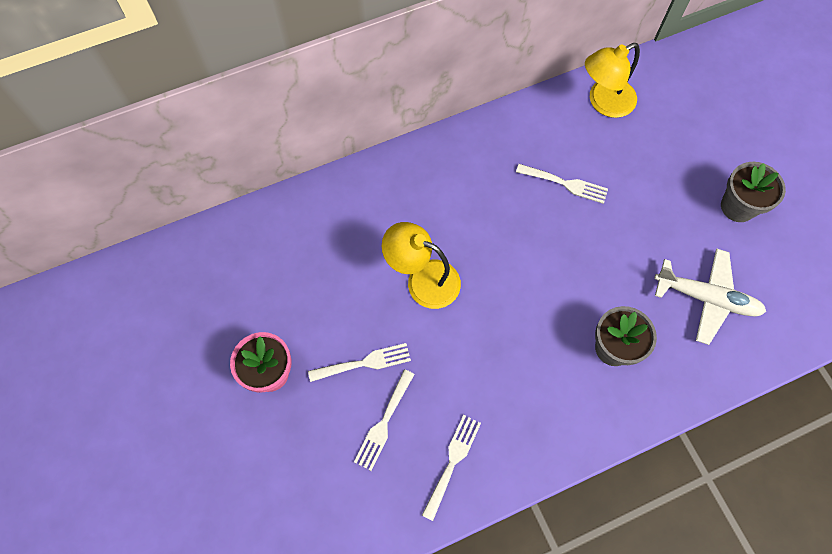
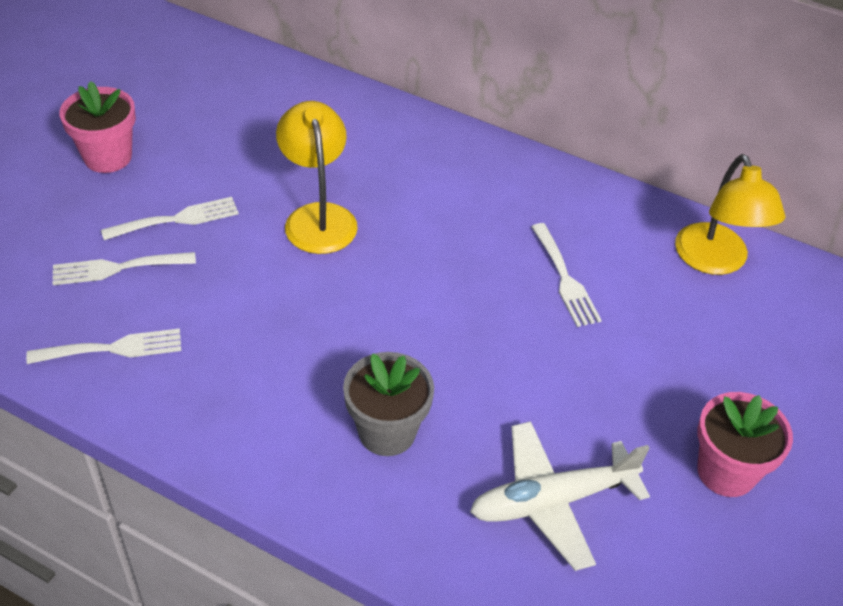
camera: 50 degrees right, 20 degrees down
(364, 363) = (177, 219): white fork -> white fork turned 60 degrees counterclockwise
(603, 102) = (715, 261): yellow lamp -> yellow lamp turned 120 degrees counterclockwise
(706, 298) = (552, 501): white plane -> white plane turned 90 degrees clockwise
(738, 206) = (726, 472): grey flower pot -> pink flower pot

